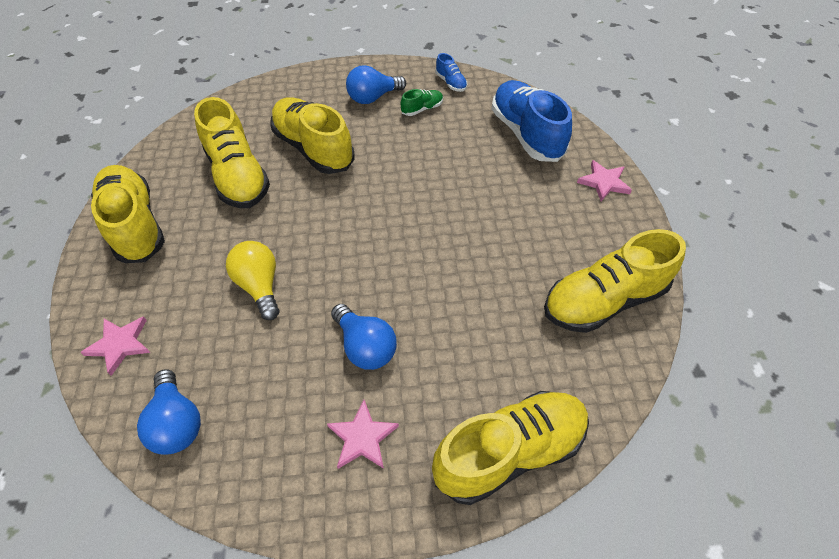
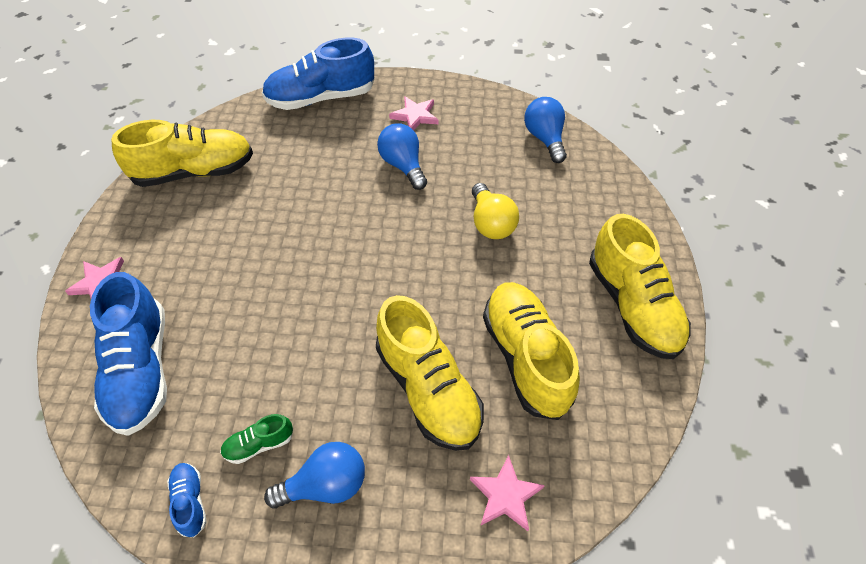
camera: 170 degrees left, 0 degrees up
(120, 344) = (605, 192): pink star -> pink star (505, 495)
(509, 452) = (321, 98): yellow shoe -> blue shoe

